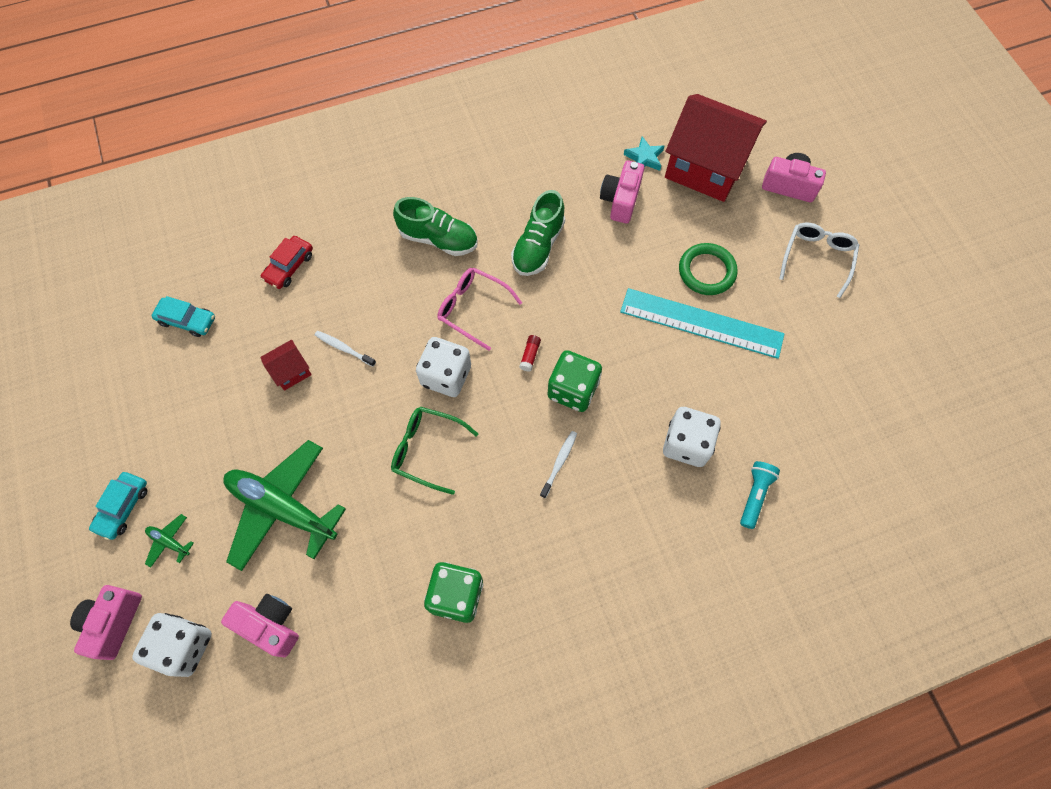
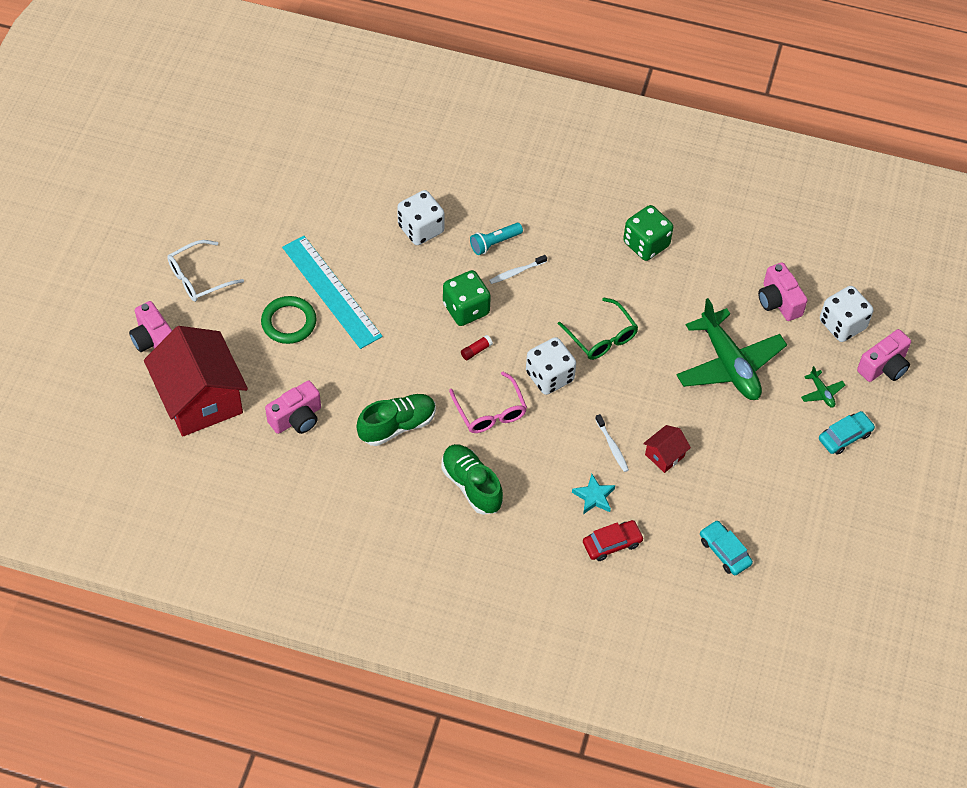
camera: 145 degrees left, 10 degrees down
(291, 371) = (664, 455): red house -> red house turned 45 degrees counterclockwise
(644, 158) = (240, 440): turquoise star -> turquoise star (594, 497)
(754, 495) = (407, 176): turquoise flashlight -> turquoise flashlight (494, 243)

